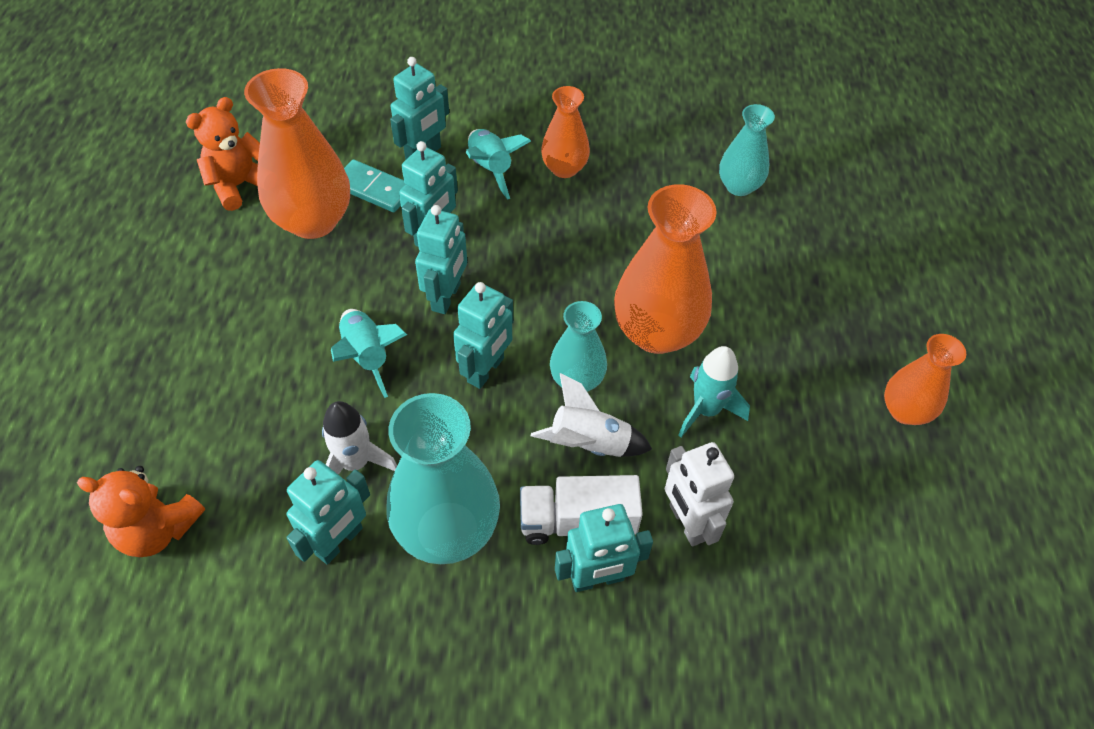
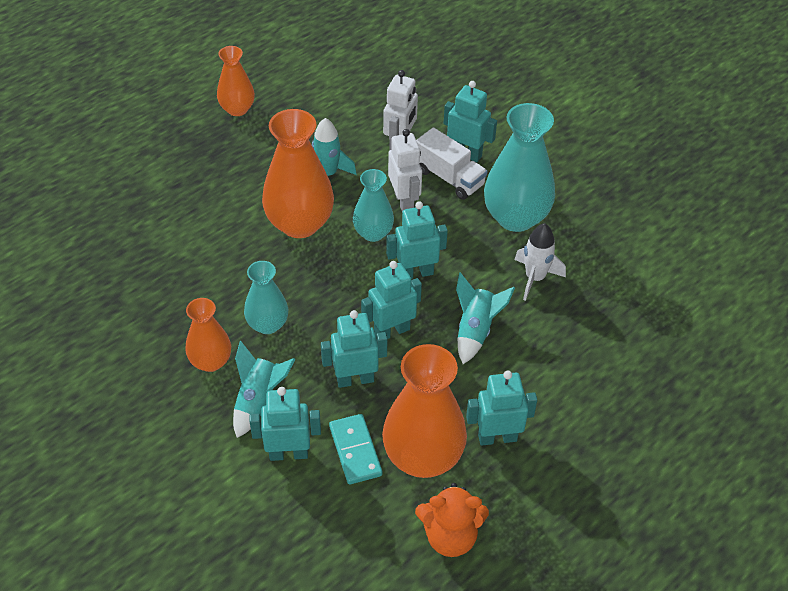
camera: 135 degrees left, 5 degrees down
(158, 529) = (668, 320): orange teddy bear -> none
(339, 541) = (574, 249): turquoise robot -> turquoise robot (497, 437)
(589, 444) = (404, 202): white rocket -> white robot
(739, 186) = (127, 263): turquoise vase -> turquoise vase (267, 324)

